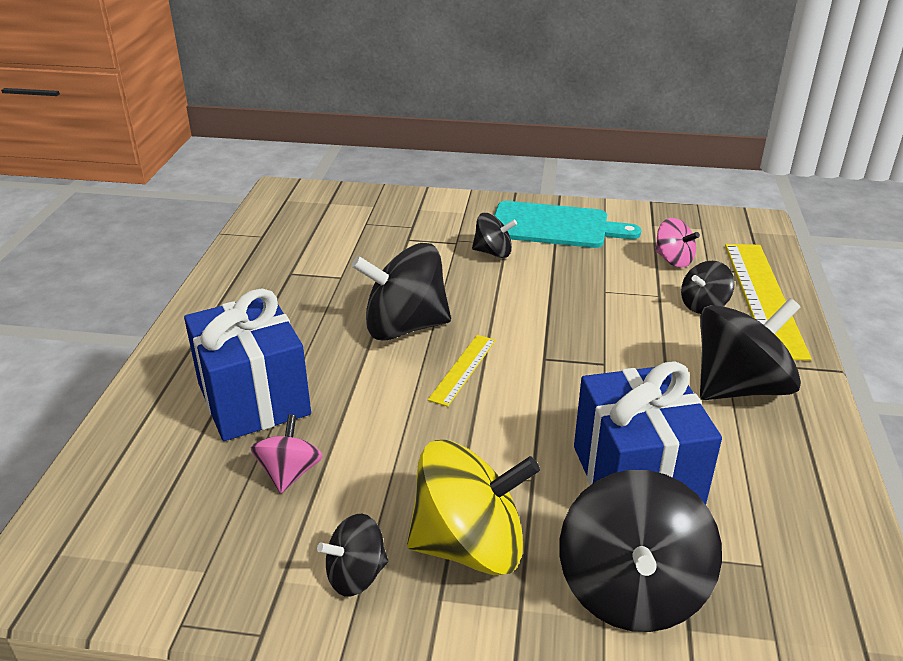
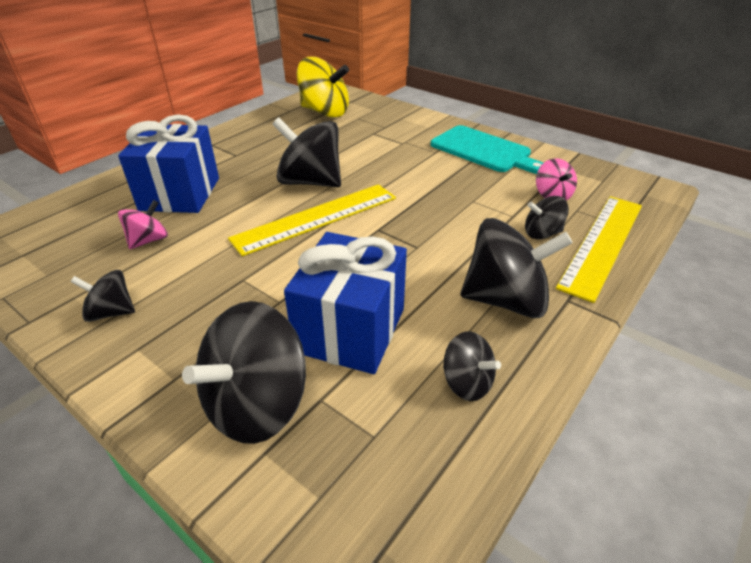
camera: 30 degrees right, 5 degrees up
(463, 369) = (316, 218): yellow ruler -> yellow ruler, size x1.96
(470, 546) = (192, 325): yellow spinning top -> yellow spinning top (325, 112)
(493, 252) = (420, 155): black spinning top -> black spinning top (466, 383)

